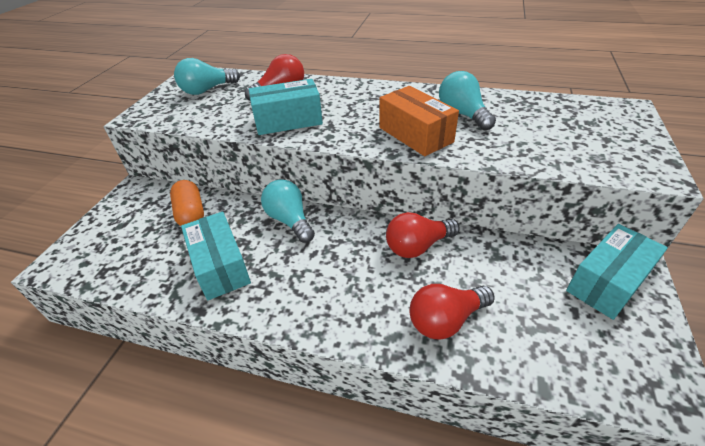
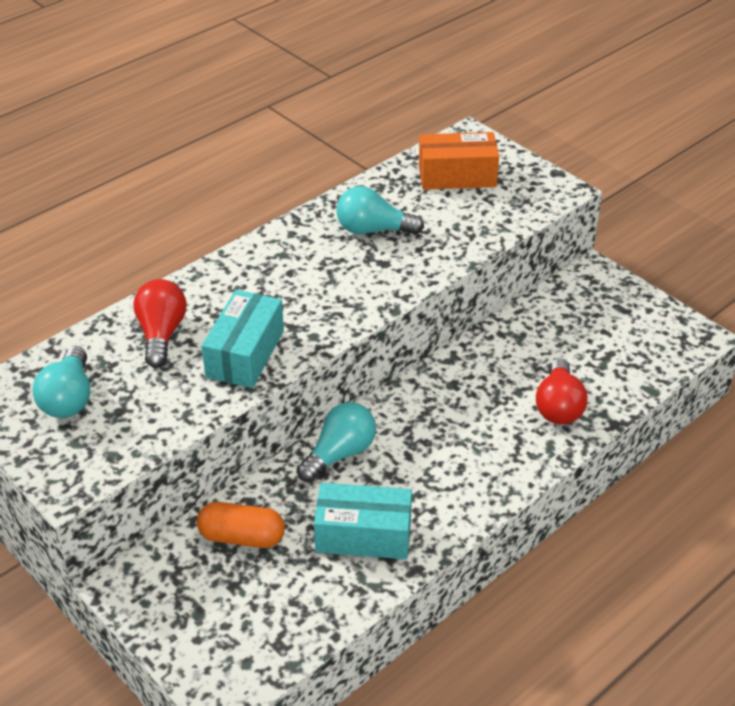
camera: 60 degrees left, 0 degrees up
(290, 220) = (340, 453): turquoise light bulb -> turquoise light bulb turned 135 degrees clockwise
(415, 134) = (376, 278): orange box -> orange box (457, 176)
(418, 246) = (464, 378): red light bulb -> none
(607, 282) = (594, 296): turquoise box -> none

